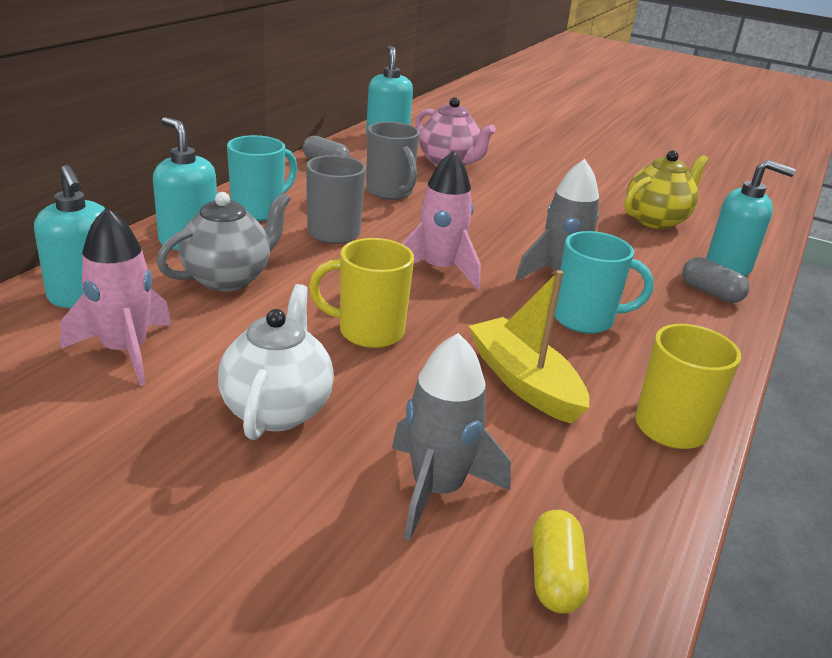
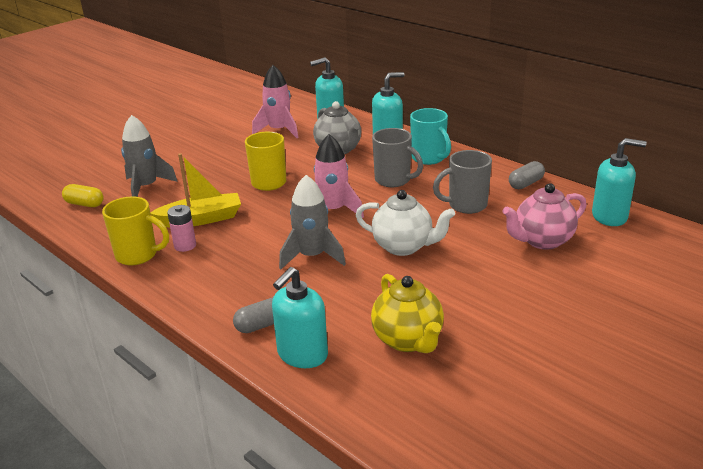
camera: 110 degrees right, 0 degrees up
(277, 409) = (219, 159): white teapot -> white teapot (403, 247)
(585, 320) = (251, 253): turquoise mug -> none
(608, 382) = (185, 246): none -> pink battery

